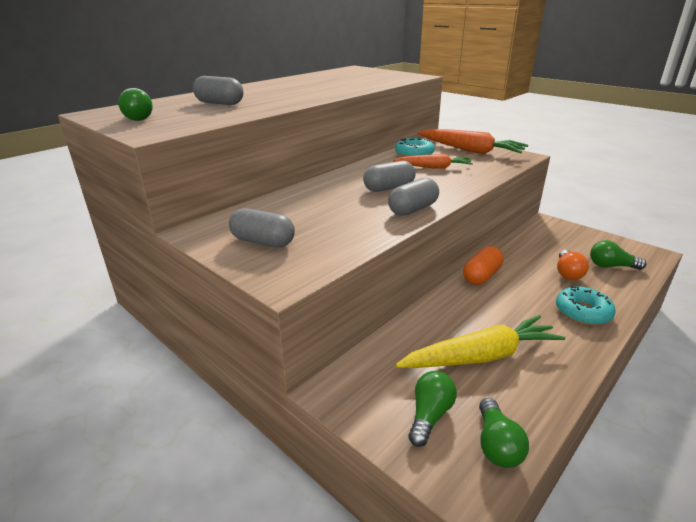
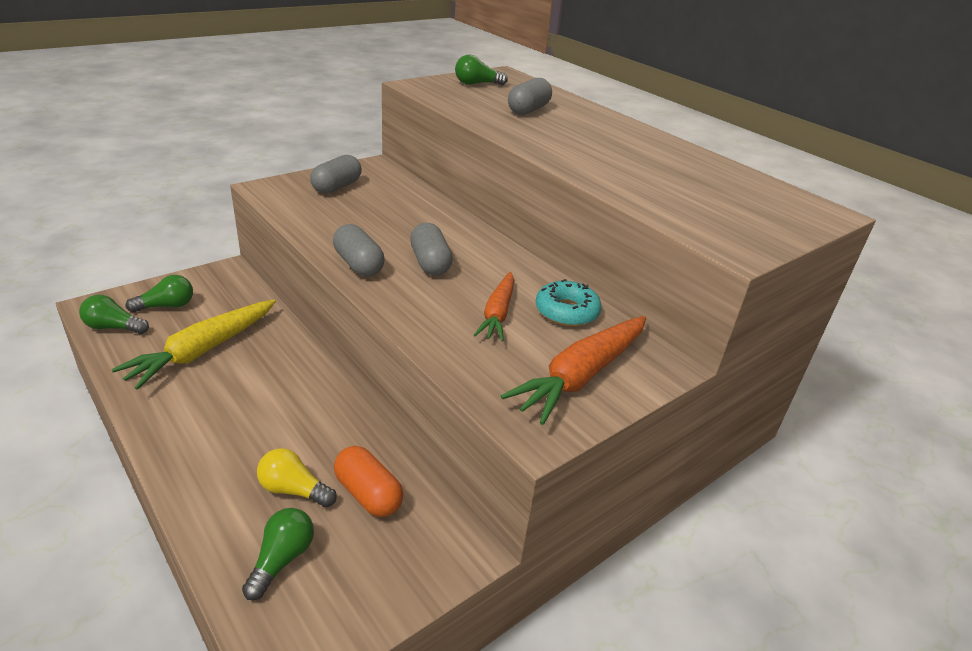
camera: 95 degrees right, 5 degrees up
(429, 415) = (167, 306): green light bulb -> green light bulb turned 60 degrees counterclockwise
(481, 276) = (333, 398): orange capsule -> orange capsule (368, 494)
(481, 356) = (203, 351): yellow carrot -> yellow carrot turned 45 degrees clockwise
(568, 273) = (293, 490): orange light bulb -> yellow light bulb
(582, 312) = (207, 458): turquoise donut -> none

